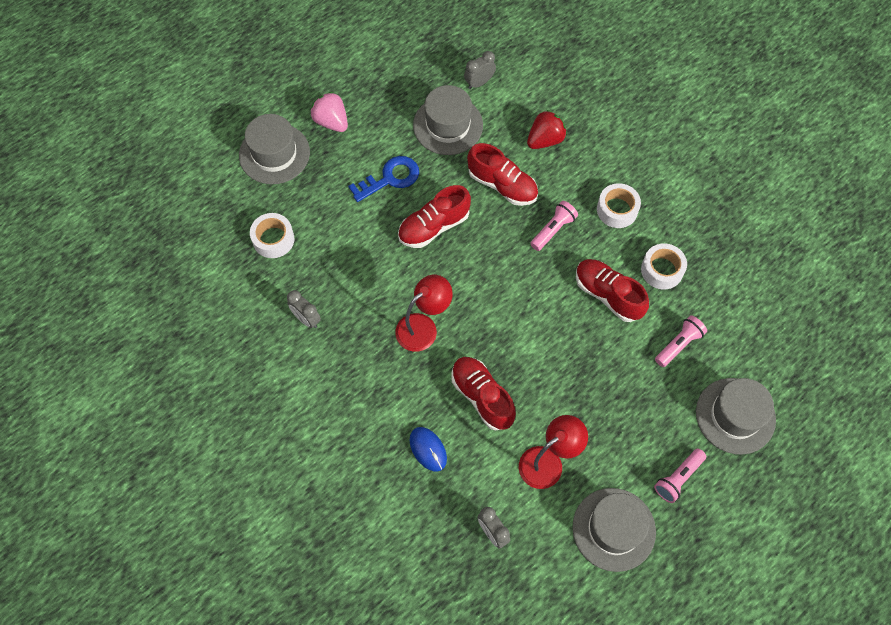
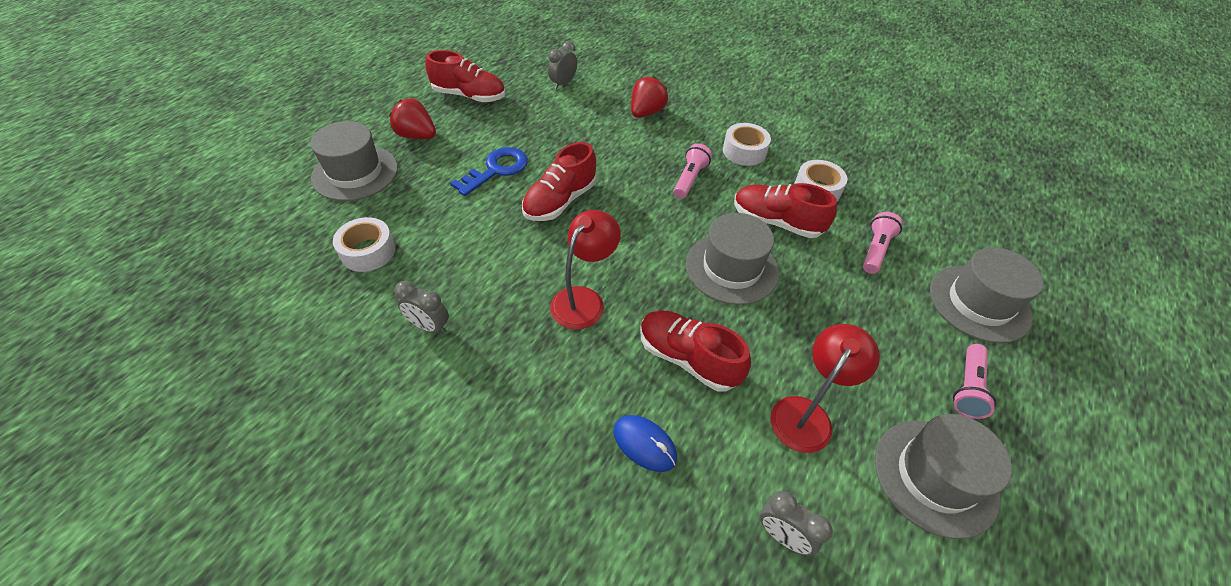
camera: 20 degrees left, 15 degrees down
(331, 121) = (417, 136): pink strawberry -> red strawberry
(448, 125) = (544, 118): grey hat -> grey hat (731, 268)
(502, 185) = (620, 153): red shoe -> red shoe (469, 96)

